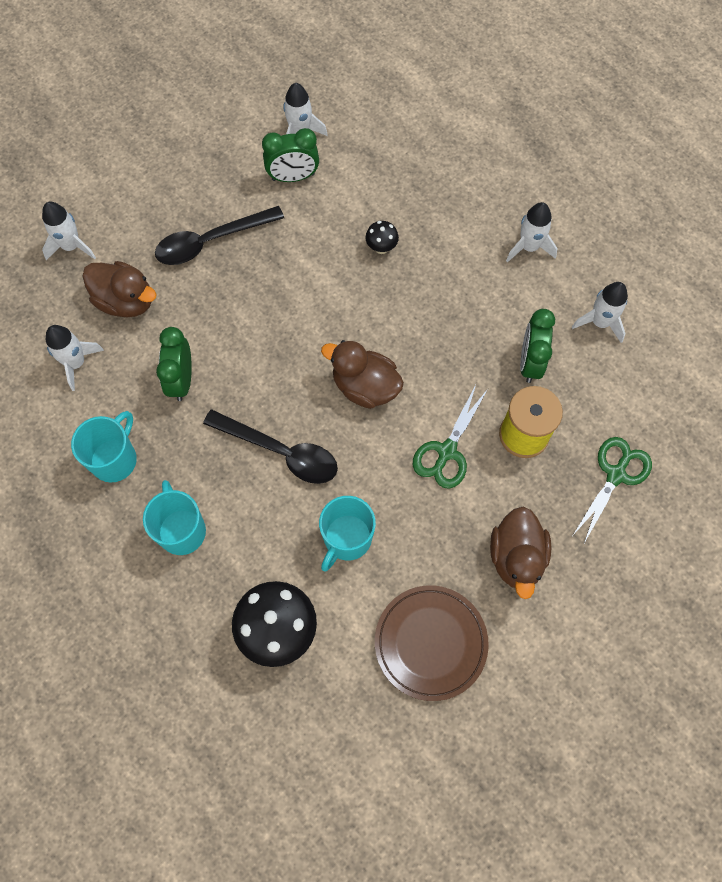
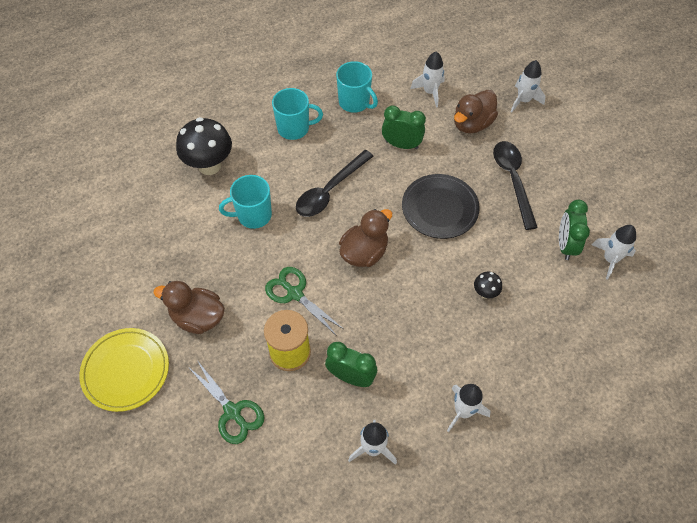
camera: 105 degrees right, 10 degrees down
(275, 315) = (439, 208): none -> black plate
(347, 539) = (253, 215): turquoise mug -> turquoise mug turned 60 degrees counterclockwise
(430, 643) = (163, 247): brown plate -> none
(614, 618) = (126, 370): none -> yellow plate

